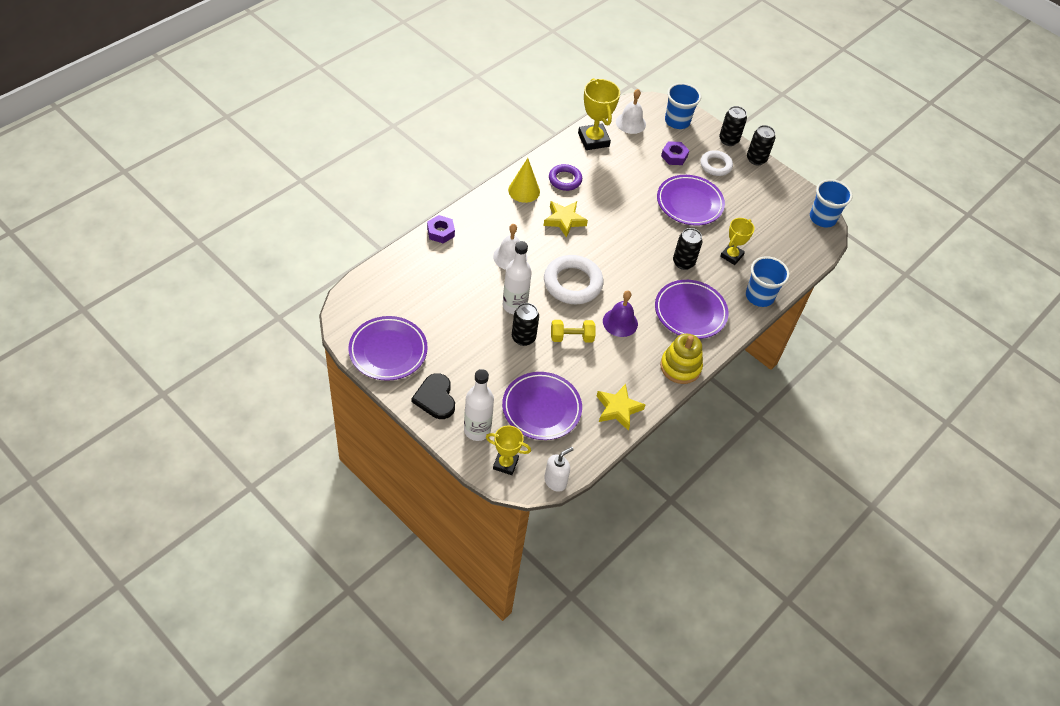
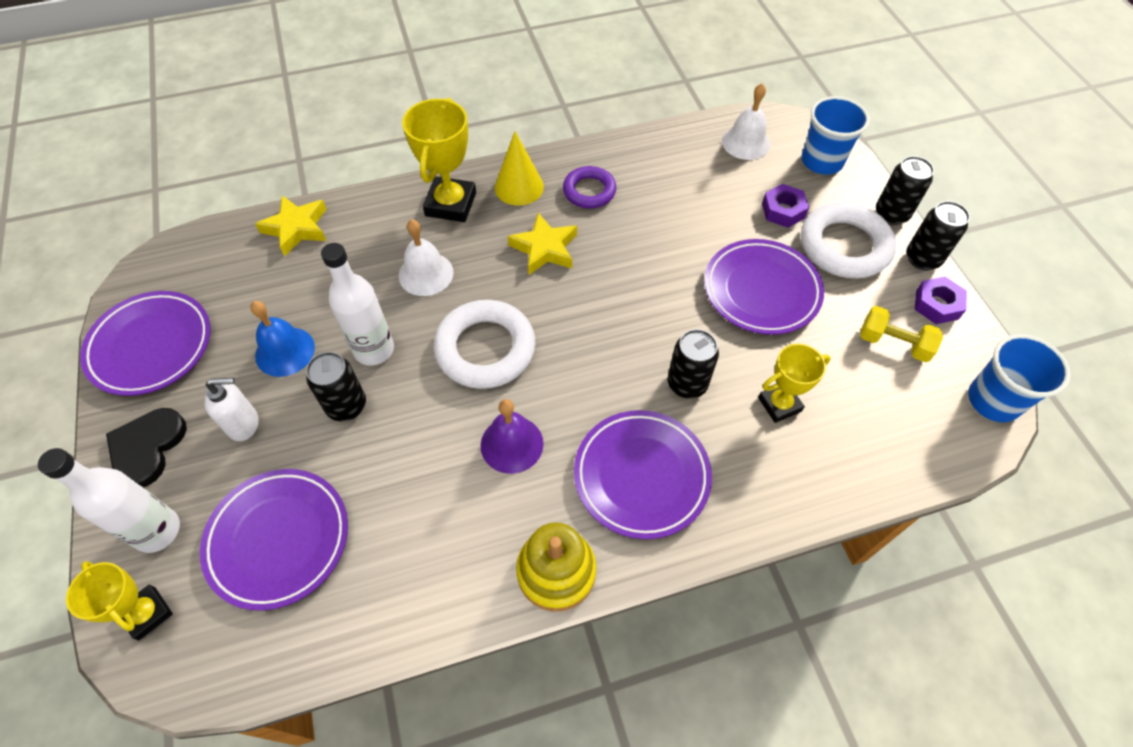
camera: 35 degrees right, 5 degrees up
(440, 232) = (361, 205): purple nut -> purple nut (936, 305)
(466, 325) = (285, 351): none -> blue bell
(555, 481) = (193, 690): white soap dispenser -> white soap dispenser (244, 424)
(571, 337) = (417, 437): yellow dumbbell -> yellow dumbbell (893, 343)
(593, 140) = (672, 149): yellow trophy -> yellow trophy (450, 204)
(618, 409) = (395, 602): yellow star -> yellow star (297, 228)
(715, 165) = (844, 246): white ring -> white ring, size x1.64
(759, 296) = (786, 499): blue cup -> none

